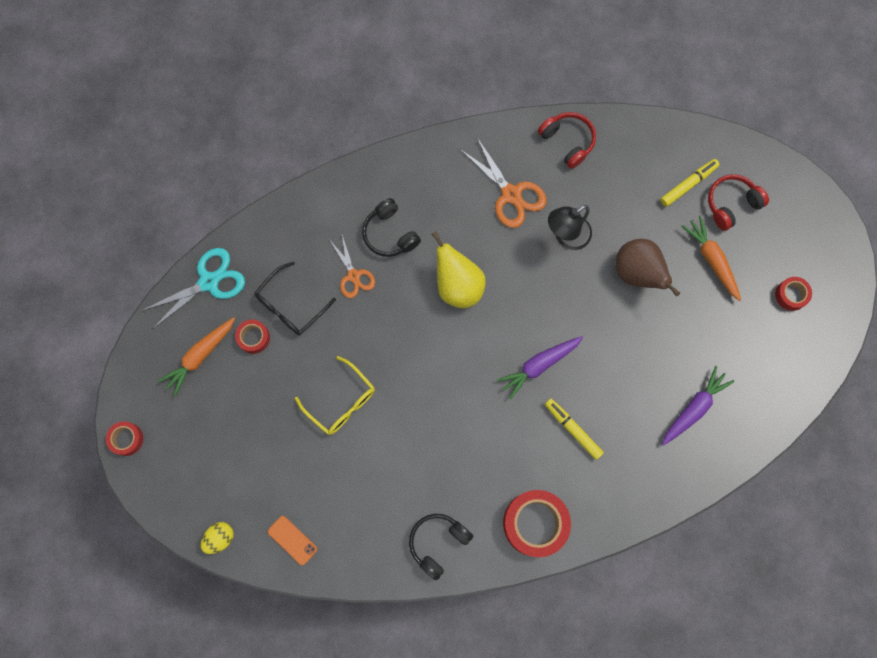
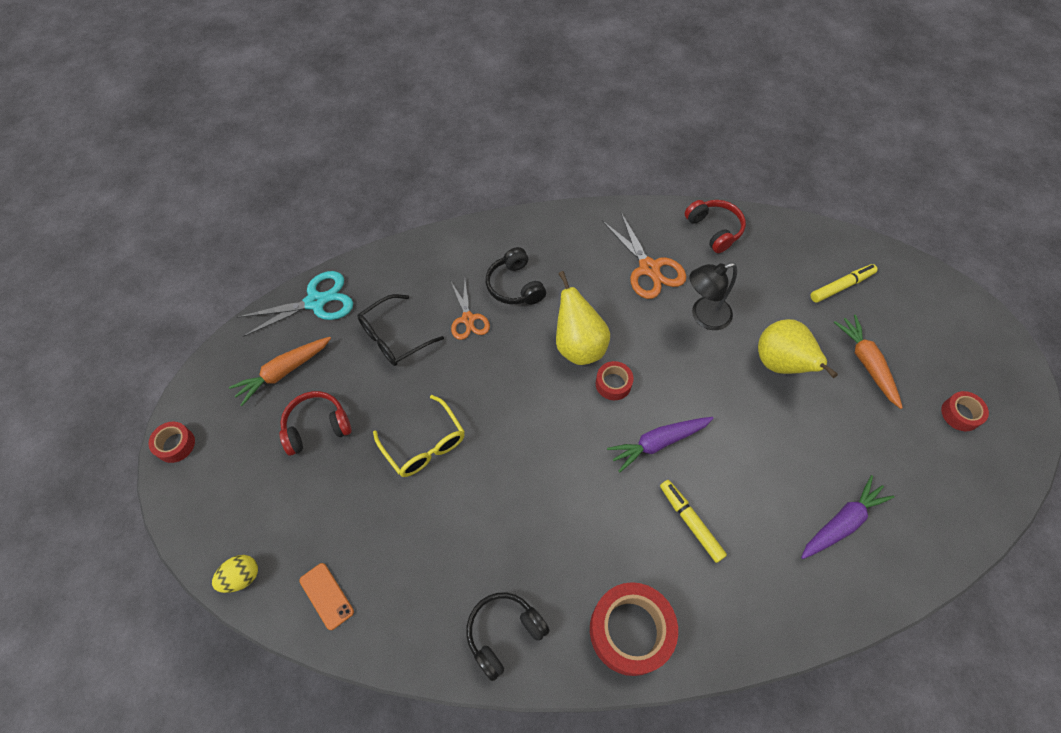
camera: 10 degrees right, 15 degrees down
(254, 338) = (346, 363): red tape -> red tape (613, 384)
(637, 273) = (780, 364): brown pear -> yellow pear
(731, 204) = (889, 312): red headphones -> red headphones (317, 427)

